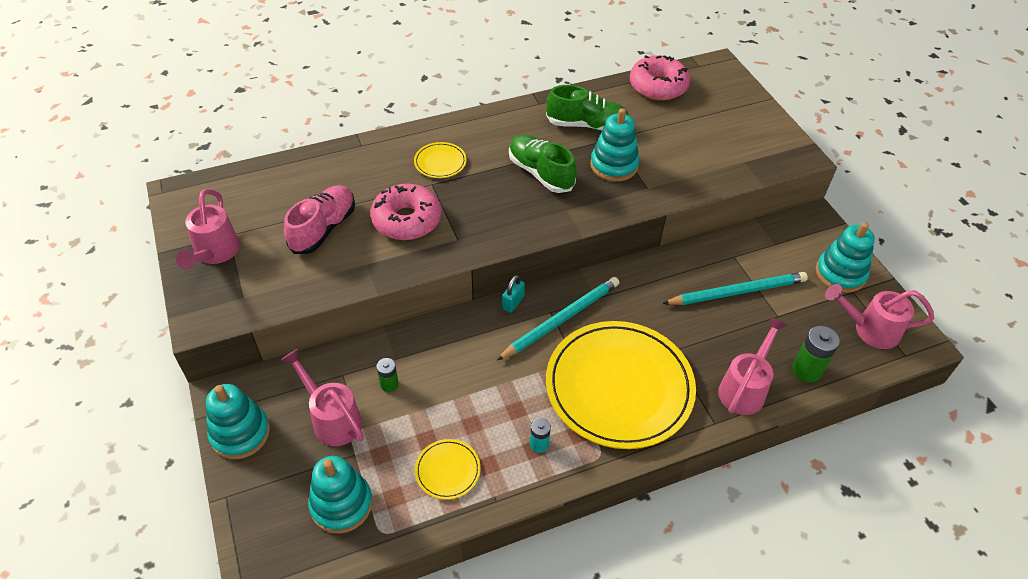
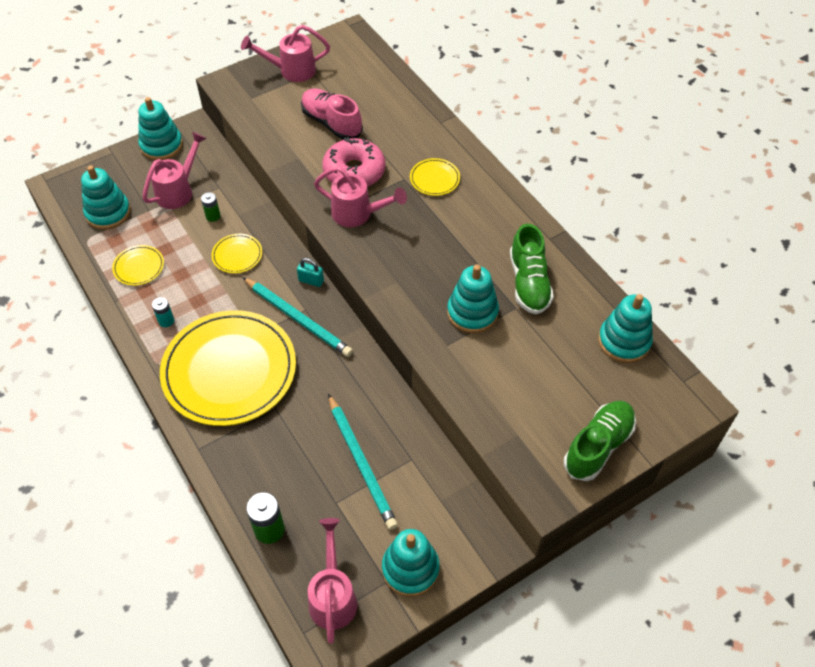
camera: 80 degrees right, 5 degrees up
(323, 229) = (331, 123): pink shoe -> pink shoe turned 150 degrees counterclockwise
(458, 365) = (237, 255): none -> yellow plate
(540, 173) = (442, 254): green shoe -> green shoe (598, 446)
(658, 86) = (624, 341): pink donut -> turquoise stacking toy
(745, 388) = (240, 473): pink watering can -> pink watering can (358, 214)

